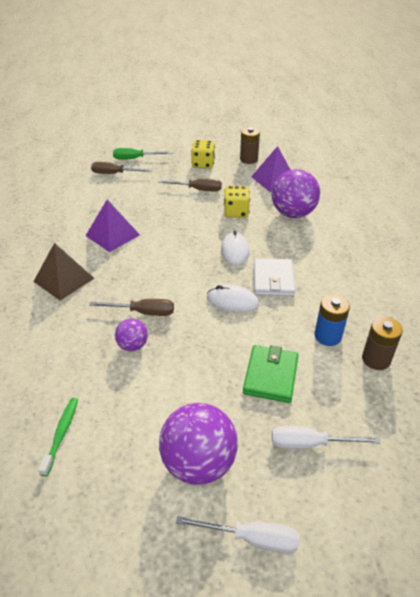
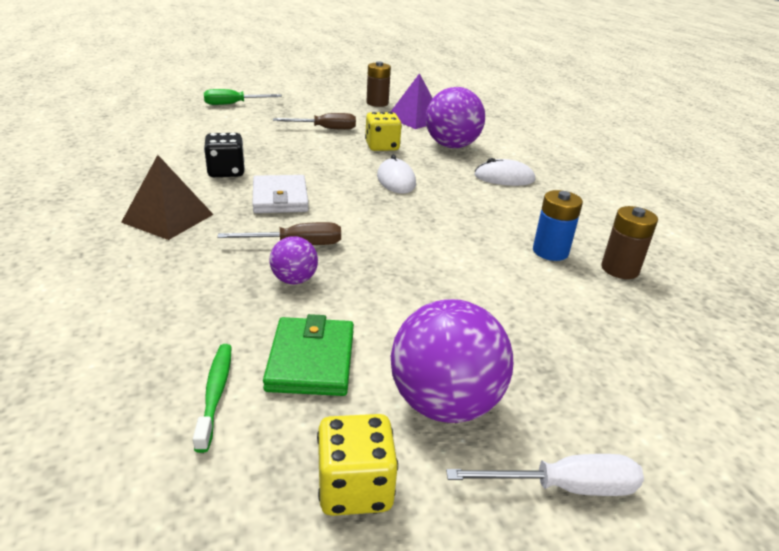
camera: 15 degrees left, 10 degrees down
(112, 235) = (226, 172): purple pyramid -> black dice
(114, 174) = (210, 117): brown screwdriver -> none
(203, 164) = (323, 108): yellow dice -> yellow dice (355, 487)
(232, 301) = (414, 226): white mouse -> white mouse (504, 178)
(270, 376) = (499, 296): green wallet -> green wallet (311, 360)
(273, 280) = (456, 204): white wallet -> white wallet (280, 198)
(310, 443) = (586, 363): white screwdriver -> none

